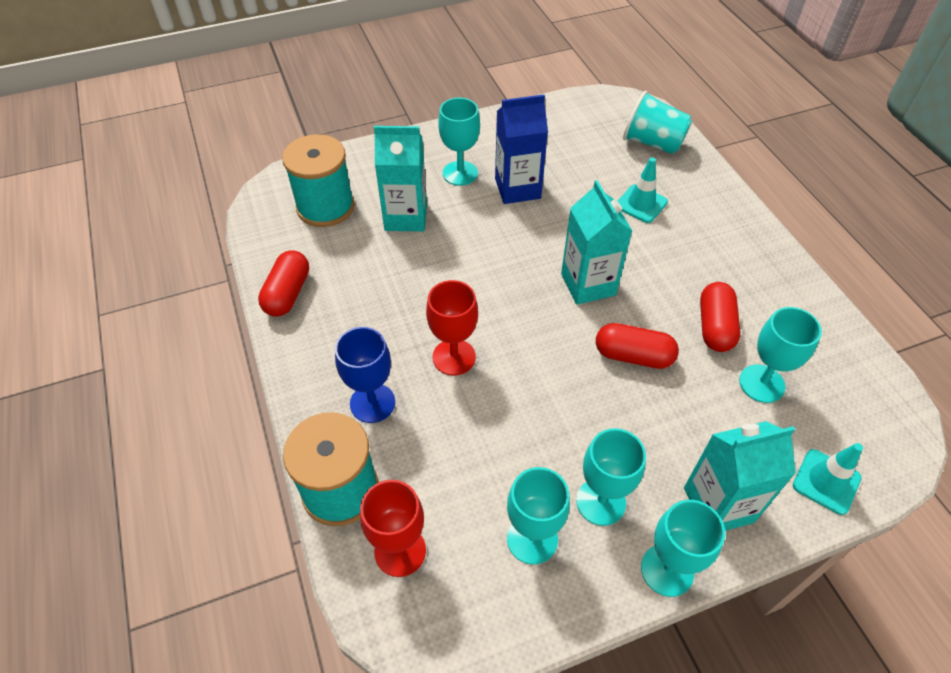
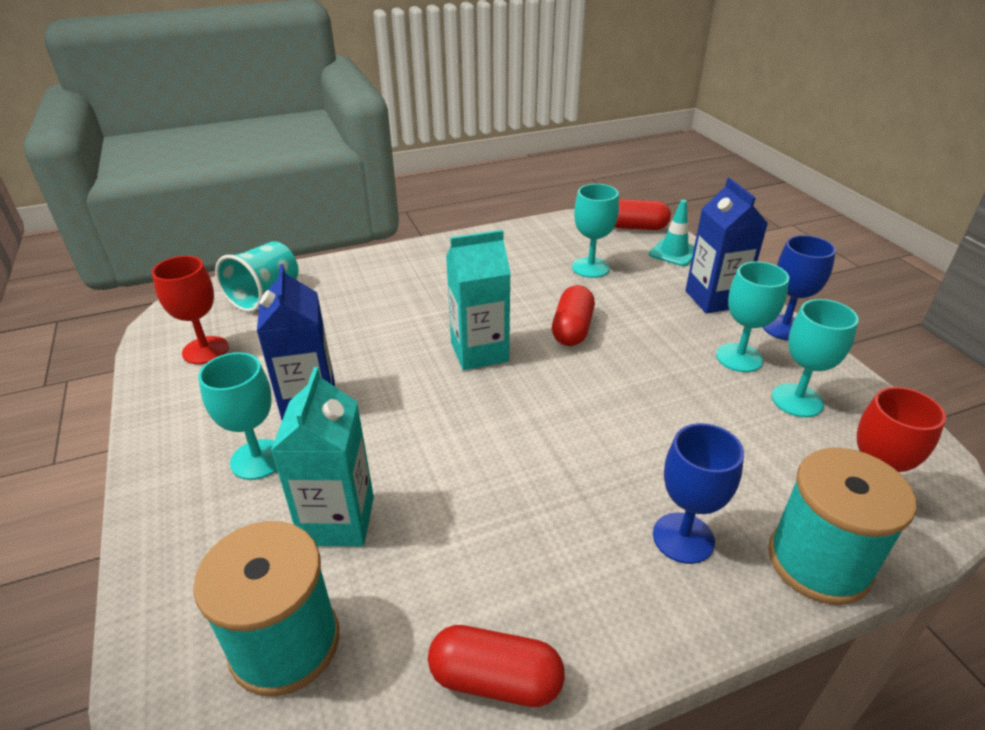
camera: 90 degrees left, 15 degrees down
(454, 357) = (595, 459): red goblet -> red goblet (205, 350)
(641, 204) = (362, 310): turquoise traffic cone -> none
(667, 570) = (784, 327): turquoise goblet -> blue goblet
(715, 326) = (531, 283): red capsule -> red capsule (635, 227)
(718, 505) = (714, 299): turquoise carton -> blue carton

